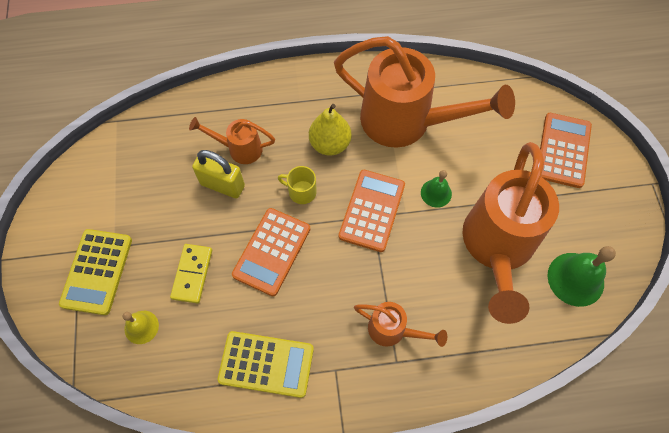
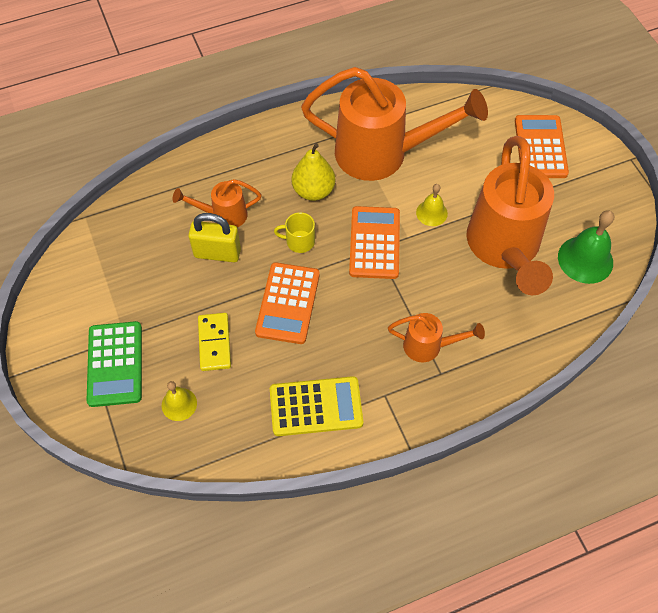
camera: 15 degrees left, 5 degrees down
(97, 271) = (115, 364): yellow calculator -> green calculator
(436, 193) = (431, 213): green bell -> yellow bell

